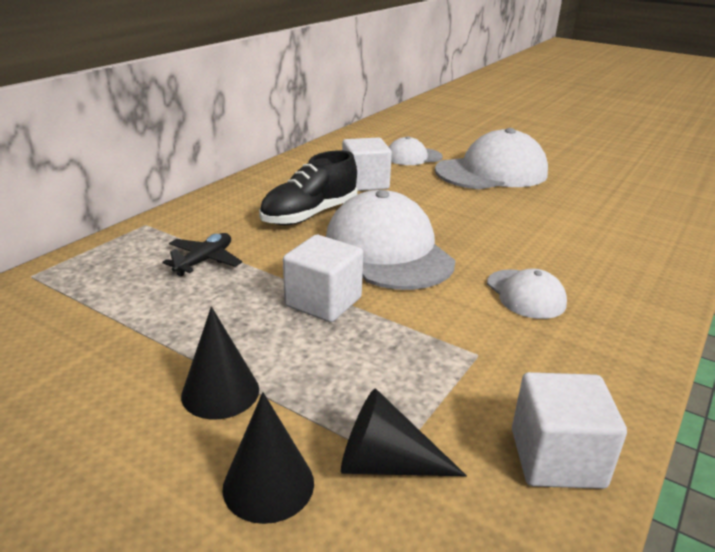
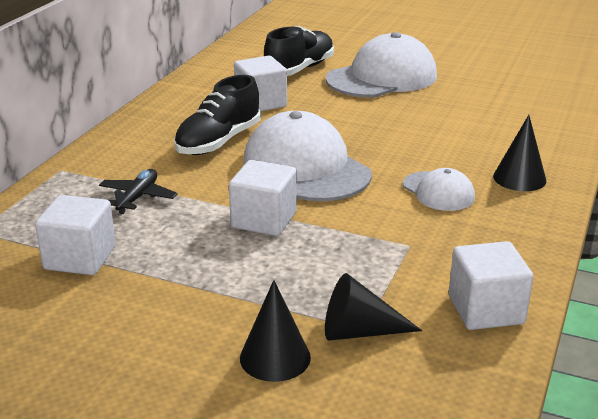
camera: 10 degrees left, 0 degrees up
(112, 319) = (80, 258): none -> white cube
(220, 392) = (207, 301): black cone -> black cone (519, 178)
(413, 157) = (299, 69): white cap -> black shoe

